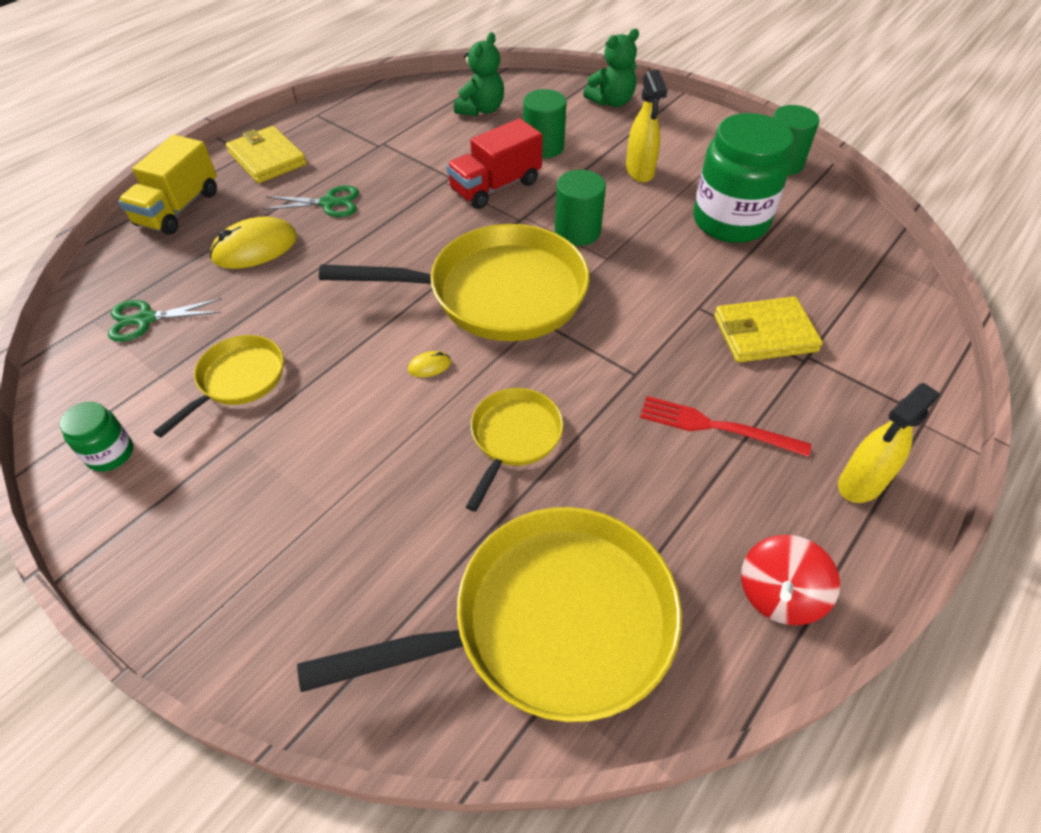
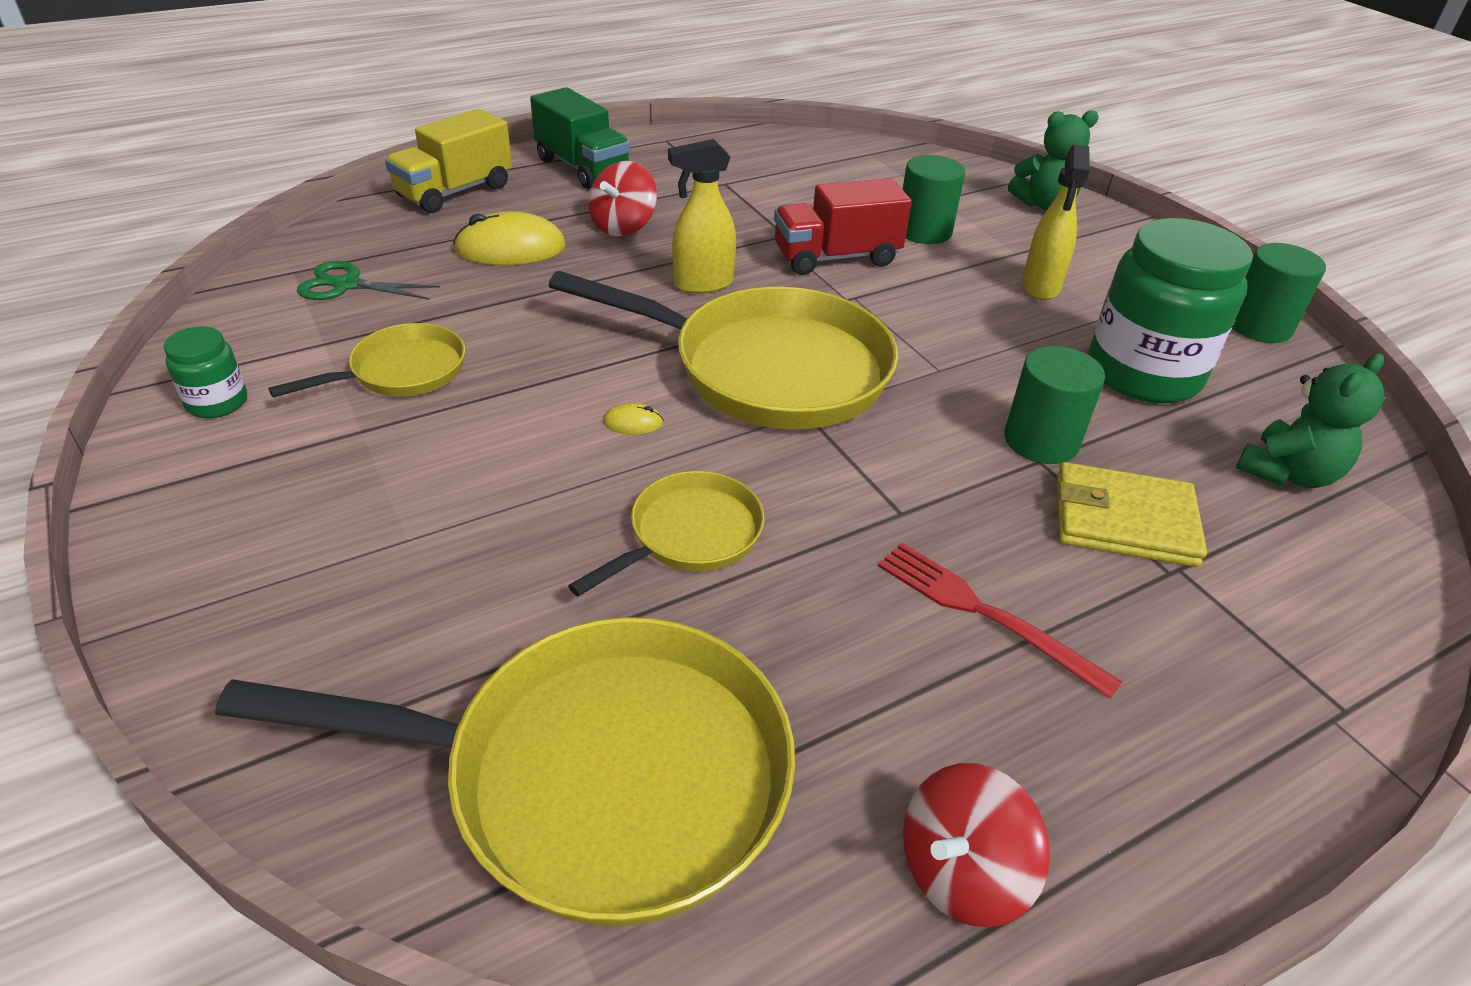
camera: 20 degrees right, 10 degrees down
(267, 158) = (582, 168): yellow wallet -> green truck
(329, 203) = (623, 226): green scissors -> red spinning top
(481, 110) = (866, 177): green teddy bear -> green teddy bear (1287, 473)
(577, 231) = (915, 330): green cylinder -> green cylinder (1041, 441)
(860, 484) = (1180, 766): yellow spray bottle -> yellow spray bottle (702, 284)

